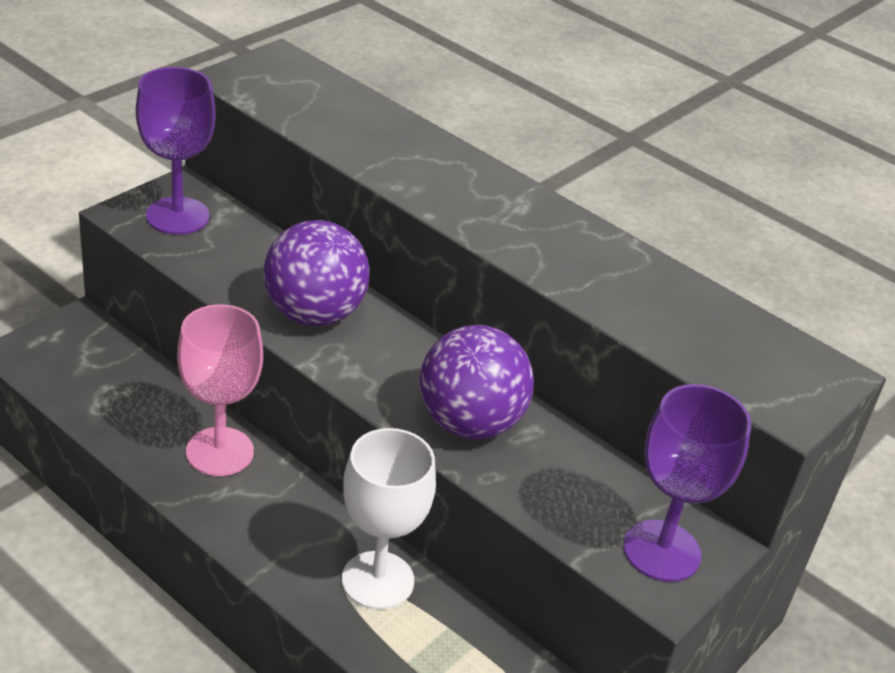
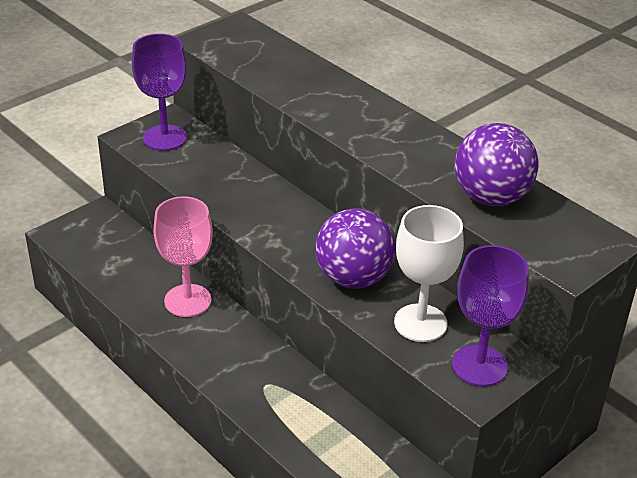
camera: 10 degrees right, 0 degrees up
(314, 314) = (252, 204): purple ball -> purple ball (491, 197)
(377, 580) = (288, 388): white goblet -> white goblet (420, 323)

